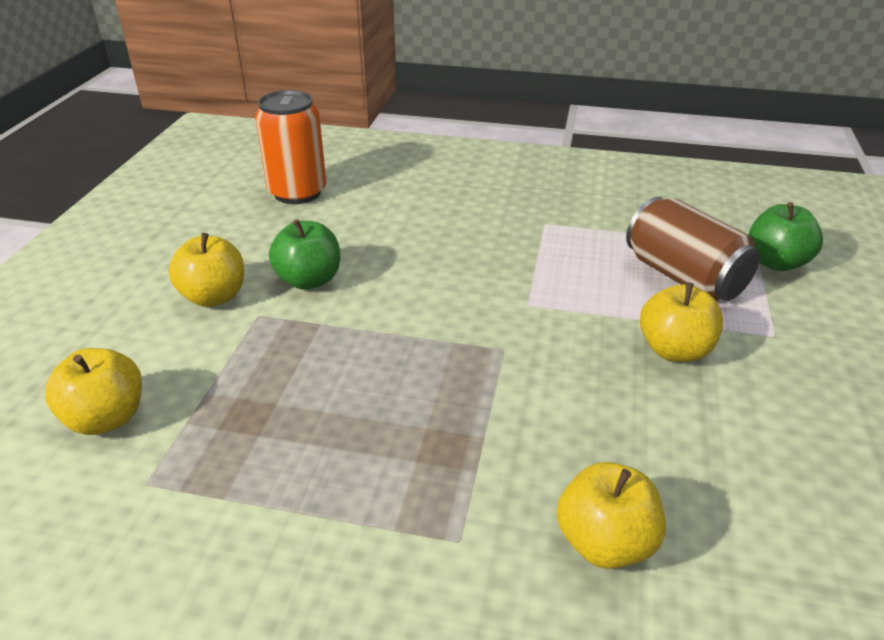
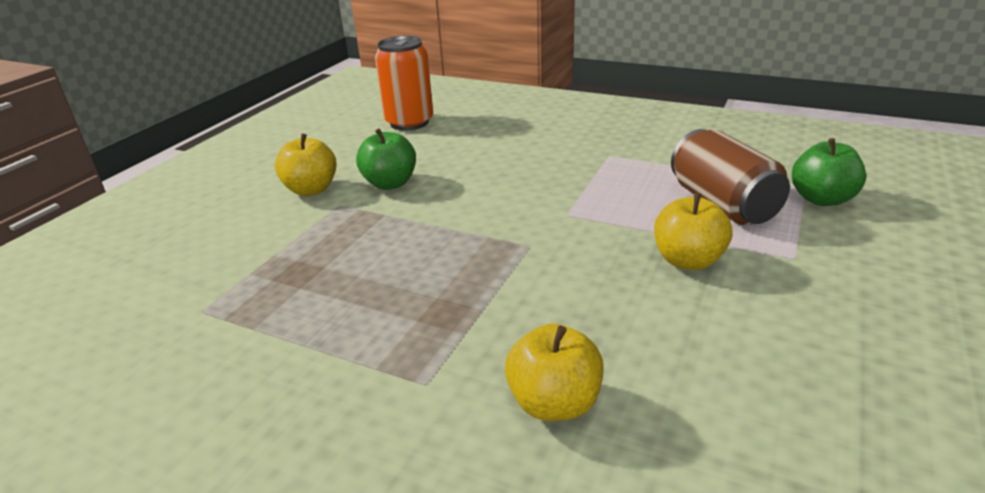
camera: 15 degrees right, 5 degrees down
(106, 418) = (194, 264): yellow apple -> none

